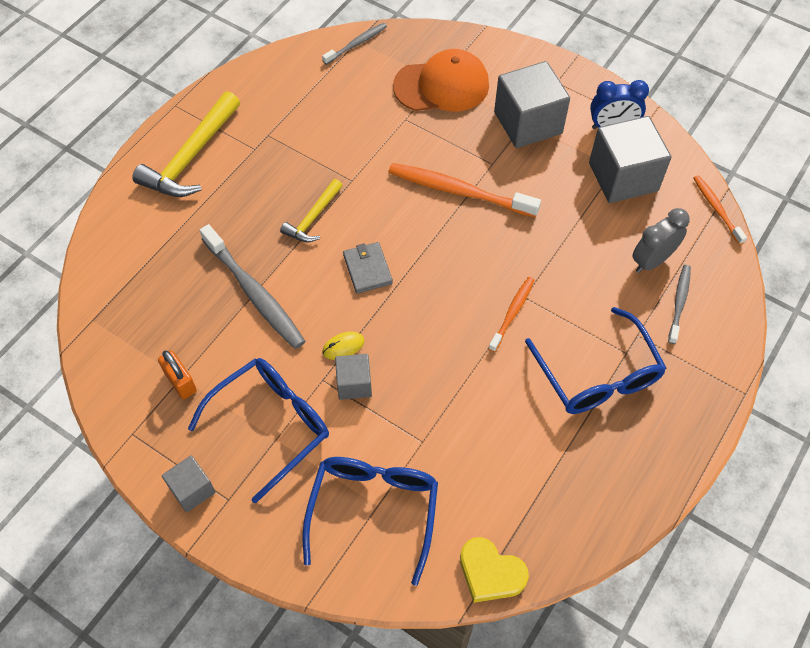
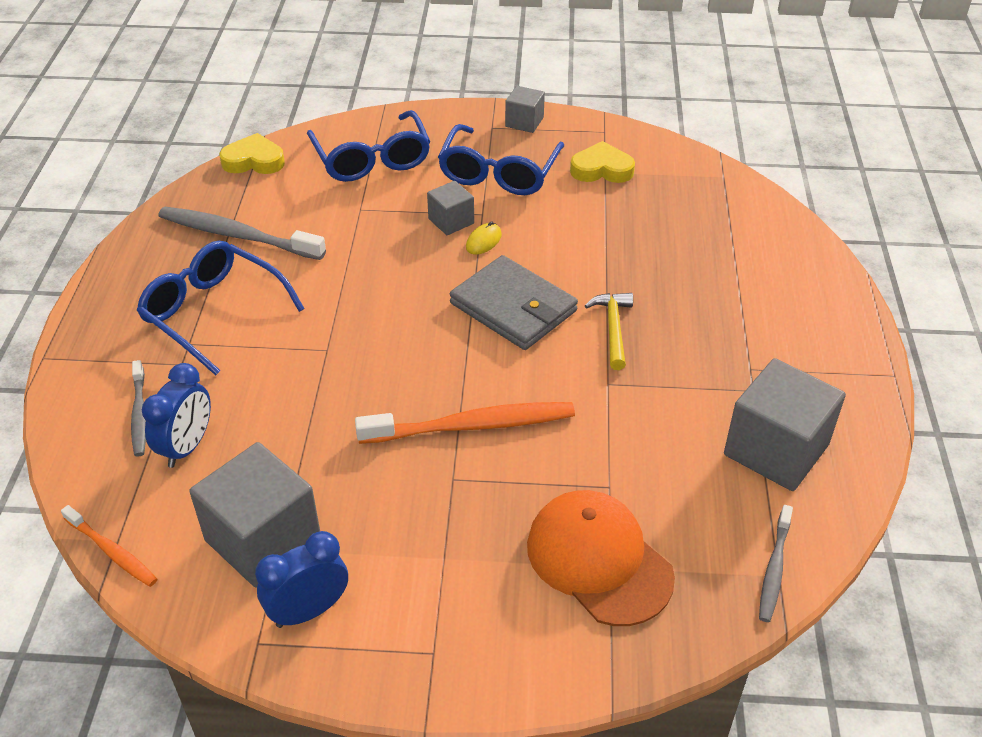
camera: 150 degrees right, 15 degrees down
(180, 382) = (601, 169): orange padlock -> yellow heart
(191, 157) = (805, 331): yellow hammer -> none
(254, 293) = (605, 246): grey toothbrush -> grey toothbrush (238, 236)
(367, 269) = (513, 307): grey wallet -> grey wallet, size x1.75
(442, 86) = (599, 560): orange cap -> orange cap turned 90 degrees clockwise
(512, 313) = (332, 329): orange toothbrush -> none
(528, 123) = (438, 559): grey cube -> grey cube (776, 450)
(652, 261) = (187, 447): grey clock -> blue clock

